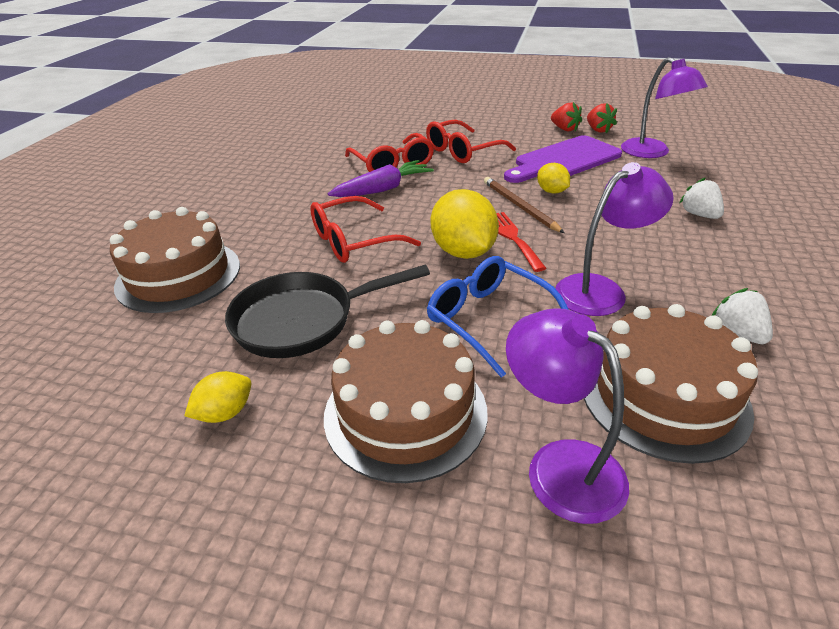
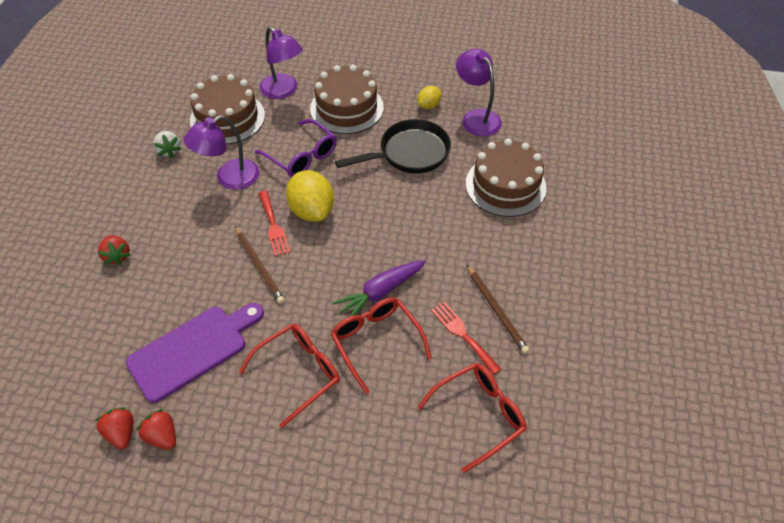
camera: 175 degrees right, 15 degrees up
(270, 179) = (496, 310): none -> brown pencil
(310, 167) = (463, 334): none -> red fork
(353, 241) = (393, 221): red glasses -> red glasses (479, 415)
(488, 319) = (302, 156): blue glasses -> purple glasses
(551, 191) = (225, 289): yellow lemon -> none
(652, 153) = (91, 368): purple lamp -> purple lamp (476, 117)
(699, 215) = (117, 256): white strawberry -> red strawberry

